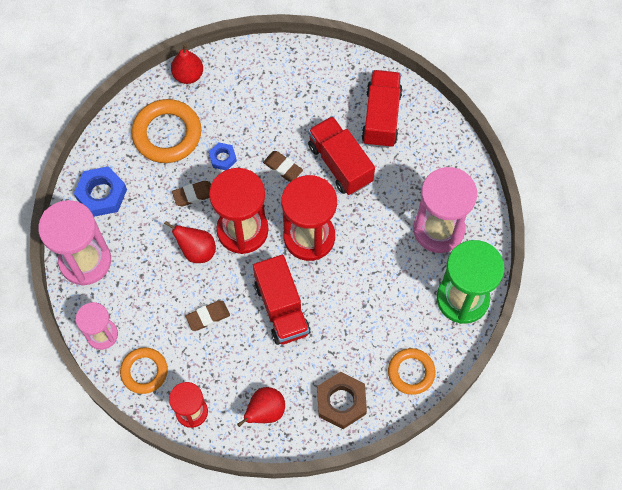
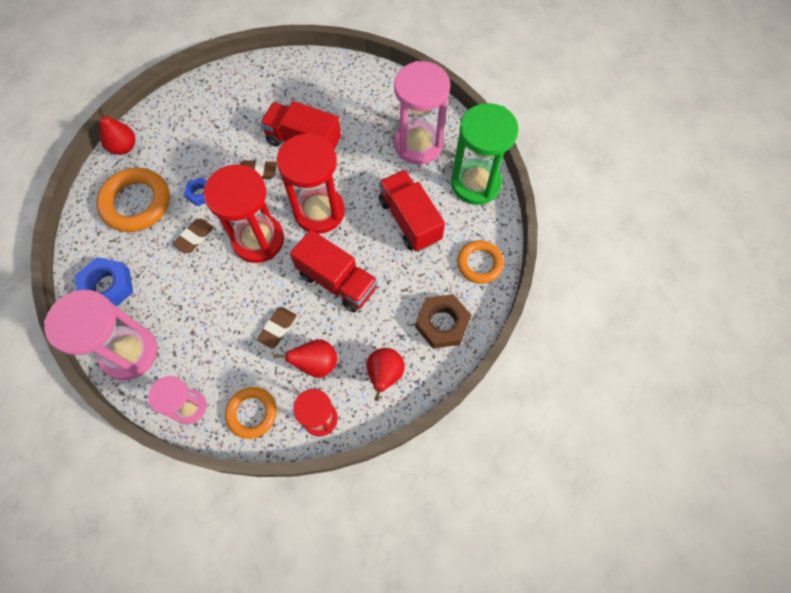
camera: 35 degrees left, 0 degrees up
(197, 251) = (229, 280): red pear -> red pear (316, 363)
(381, 117) = (312, 90): red truck -> red truck (410, 220)

